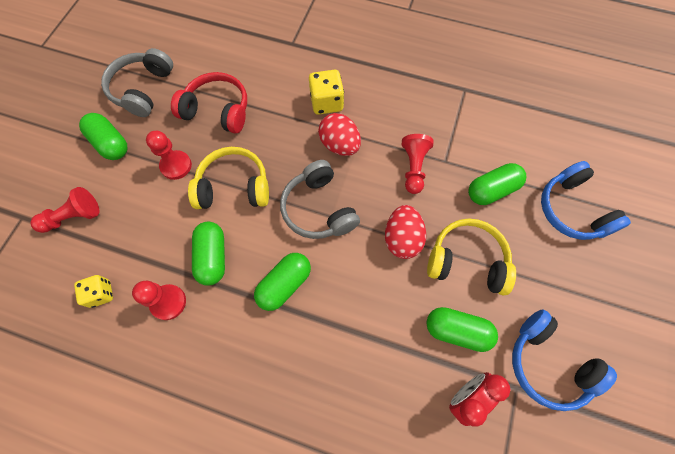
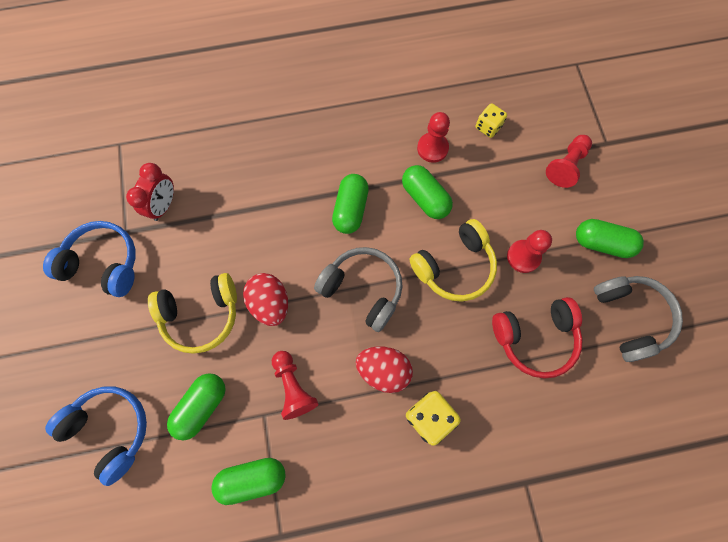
camera: 150 degrees right, 5 degrees up
(457, 331) = (188, 249): green capsule -> green capsule (252, 478)

